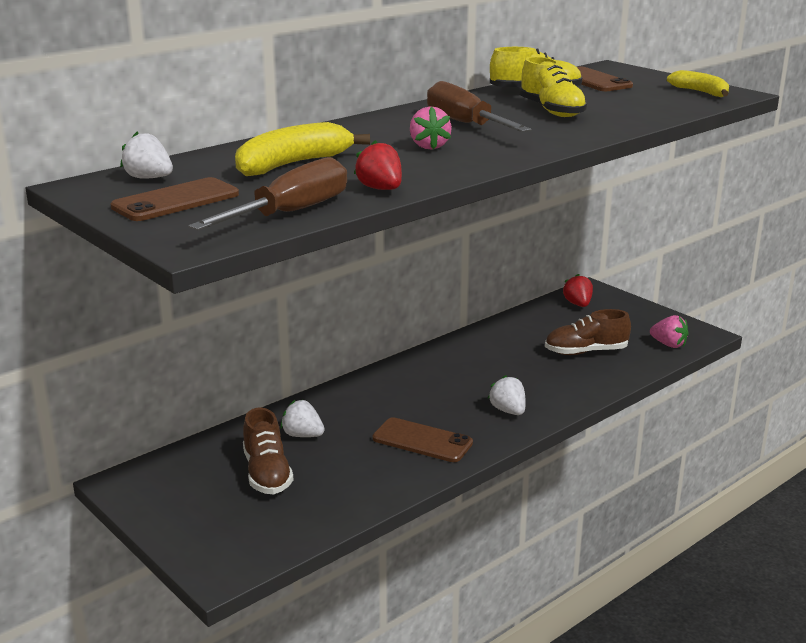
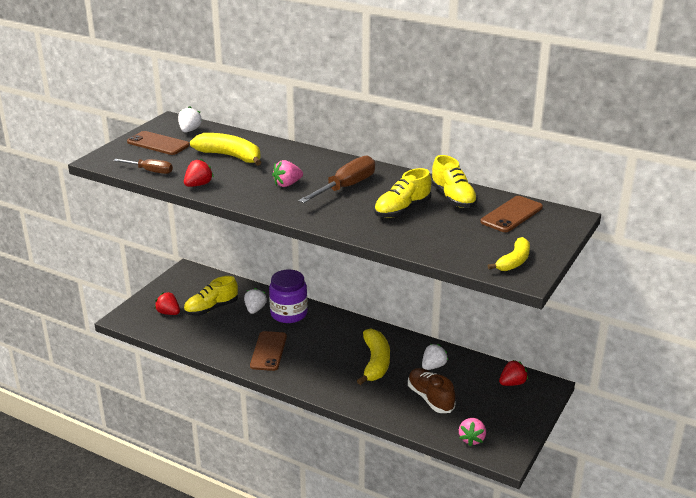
camera: 70 degrees right, 5 degrees up
(245, 518) = (168, 313): none -> red strawberry
(267, 474) = (211, 308): brown shoe -> yellow shoe
(290, 213) = (150, 171): brown screwdriver -> brown screwdriver, size x0.60
(337, 410) = (289, 314): none -> purple jar
(496, 370) = (375, 362): none -> yellow banana
(508, 411) = (322, 377): white strawberry -> white strawberry (433, 366)

